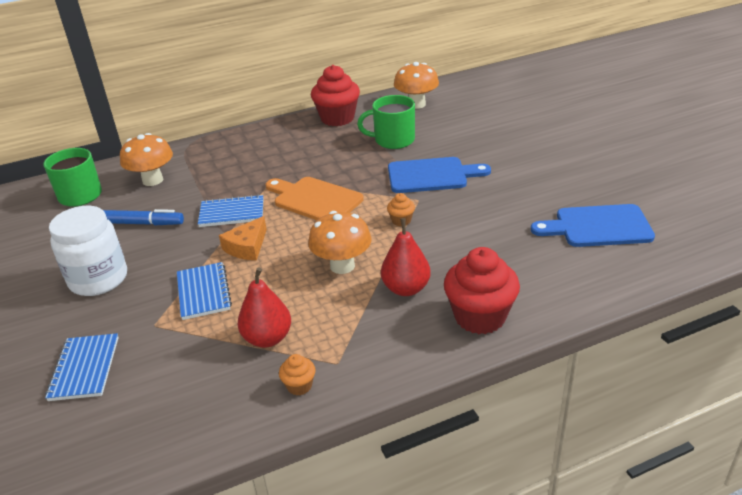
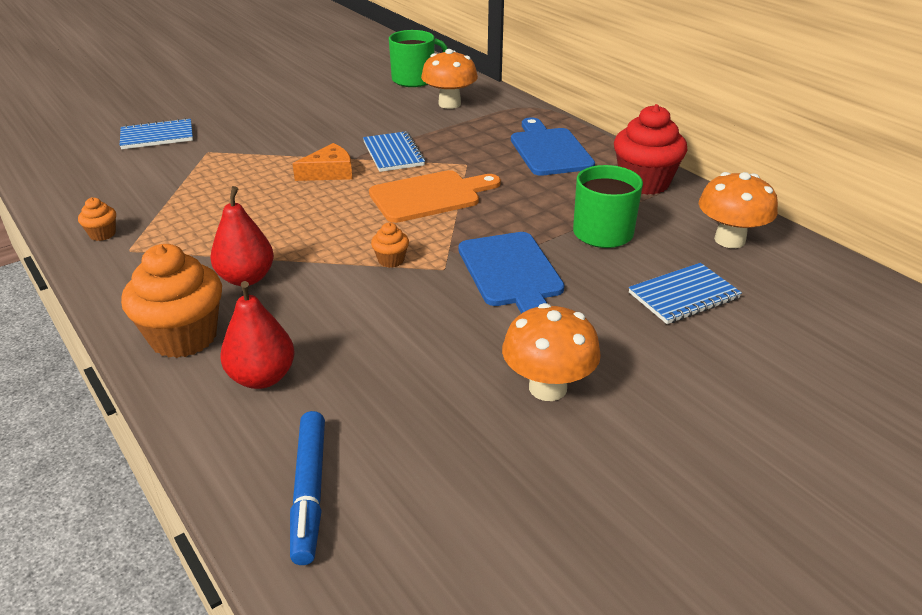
camera: 75 degrees right, 0 degrees up
(98, 279) = (278, 116): white jar -> none
(139, 223) = (368, 114): blue marker -> blue marker (309, 491)
(203, 292) = (253, 164): blue notebook -> blue notebook (683, 296)
(247, 247) = (329, 172): orange cheese -> orange cheese turned 135 degrees clockwise
(267, 338) = (176, 207): red pear -> red pear (262, 377)
(315, 199) = (429, 196): orange cutting board -> orange cutting board turned 45 degrees clockwise
(342, 266) = (293, 231): orange mushroom -> orange mushroom (547, 387)
(480, 317) = (184, 337): red cupcake -> orange cupcake
(598, 227) = (395, 449): blue cutting board -> blue cutting board (549, 150)

